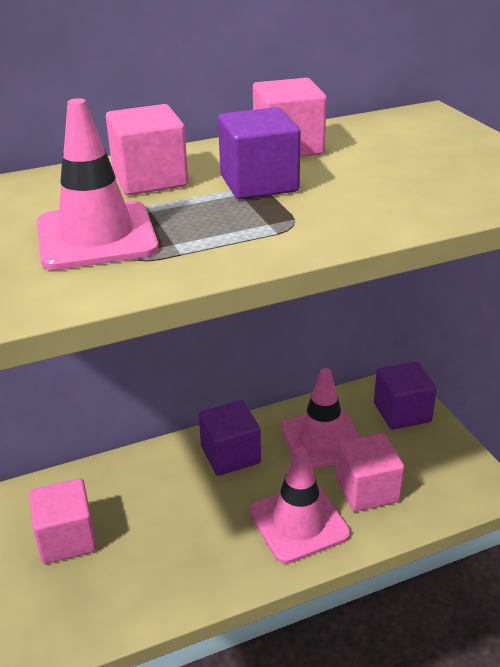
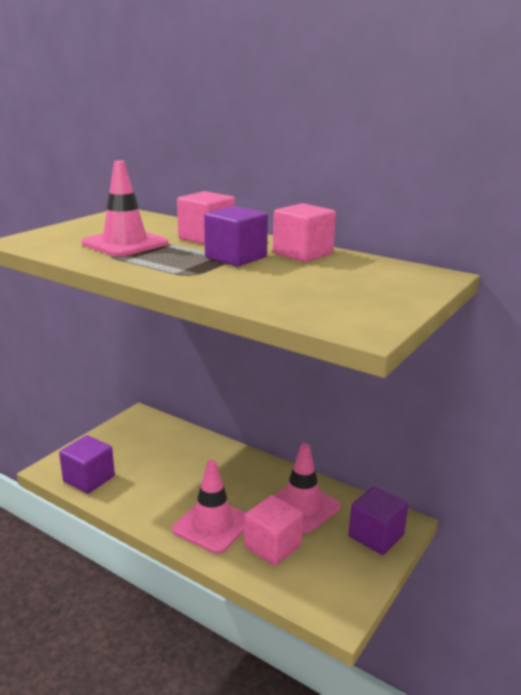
camera: 55 degrees right, 10 degrees down
(67, 538) = (129, 445): pink cube -> none
(230, 455) = (247, 473): purple cube -> purple cube (89, 479)

